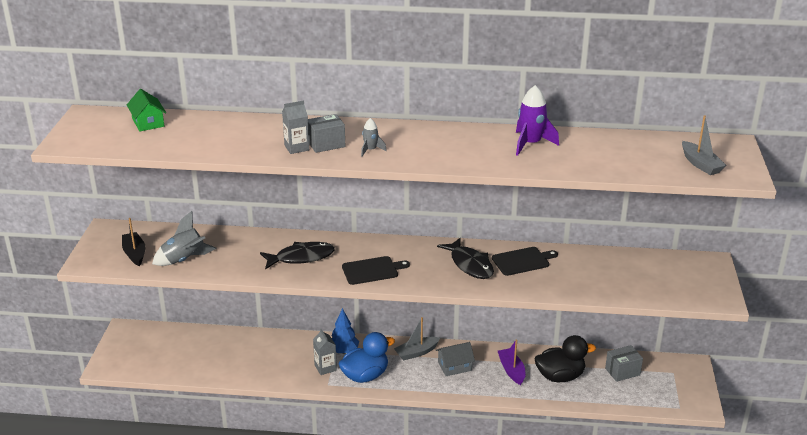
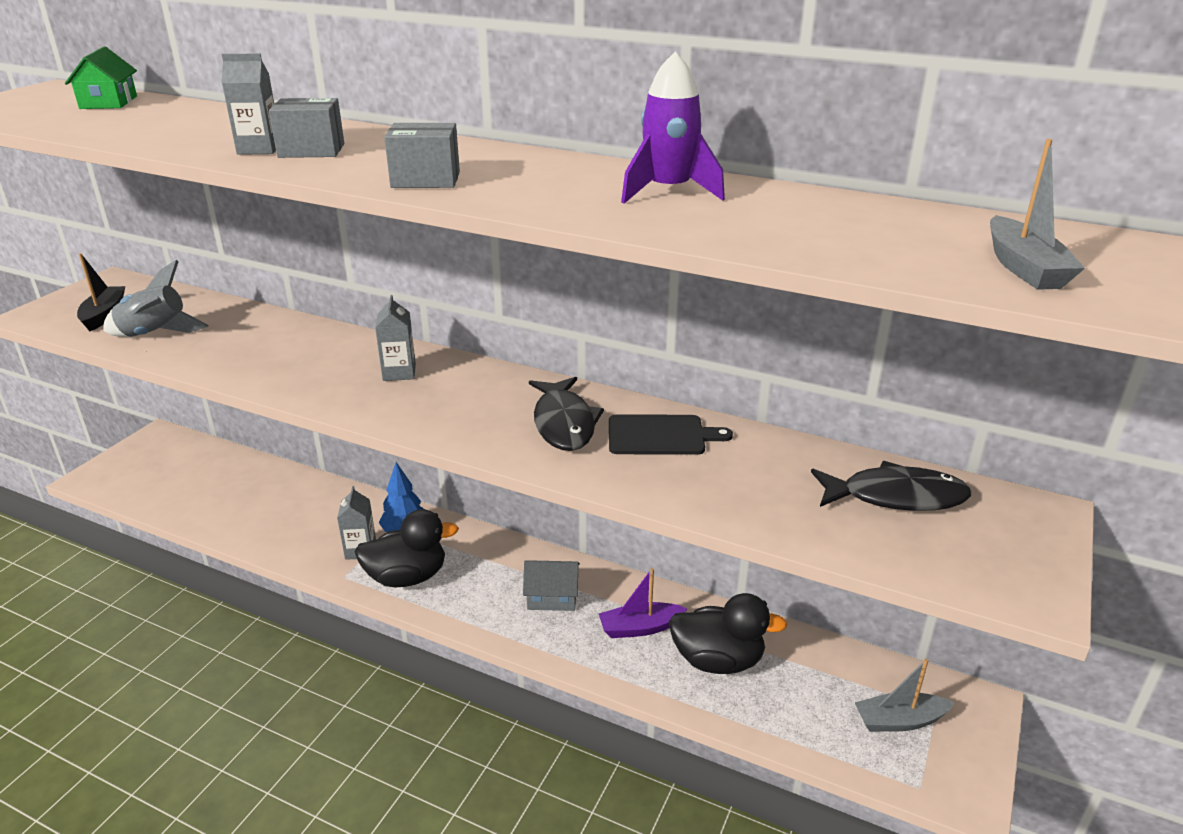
camera: 20 degrees right, 0 degrees up
(301, 257) = (313, 362): black fish -> black fish (896, 497)
(357, 254) = (399, 372): none -> grey carton
(365, 376) = (407, 577): blue duck -> black duck
(370, 150) = (370, 165): grey rocket -> none
(372, 270) = (398, 400): black cutting board -> none
(416, 352) = (508, 559): grey boat -> grey boat (899, 721)
(511, 370) = (640, 628): purple boat -> purple boat turned 105 degrees counterclockwise
(622, 371) = (837, 681): grey box -> grey box (425, 180)

